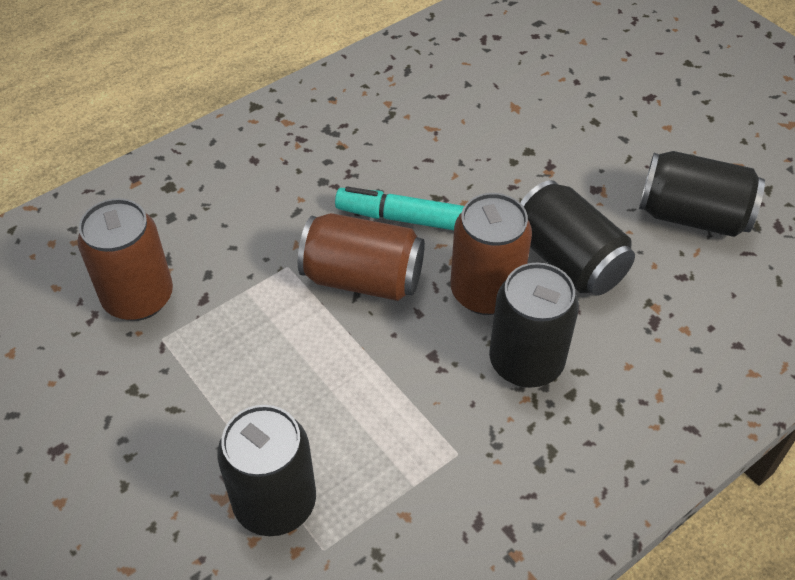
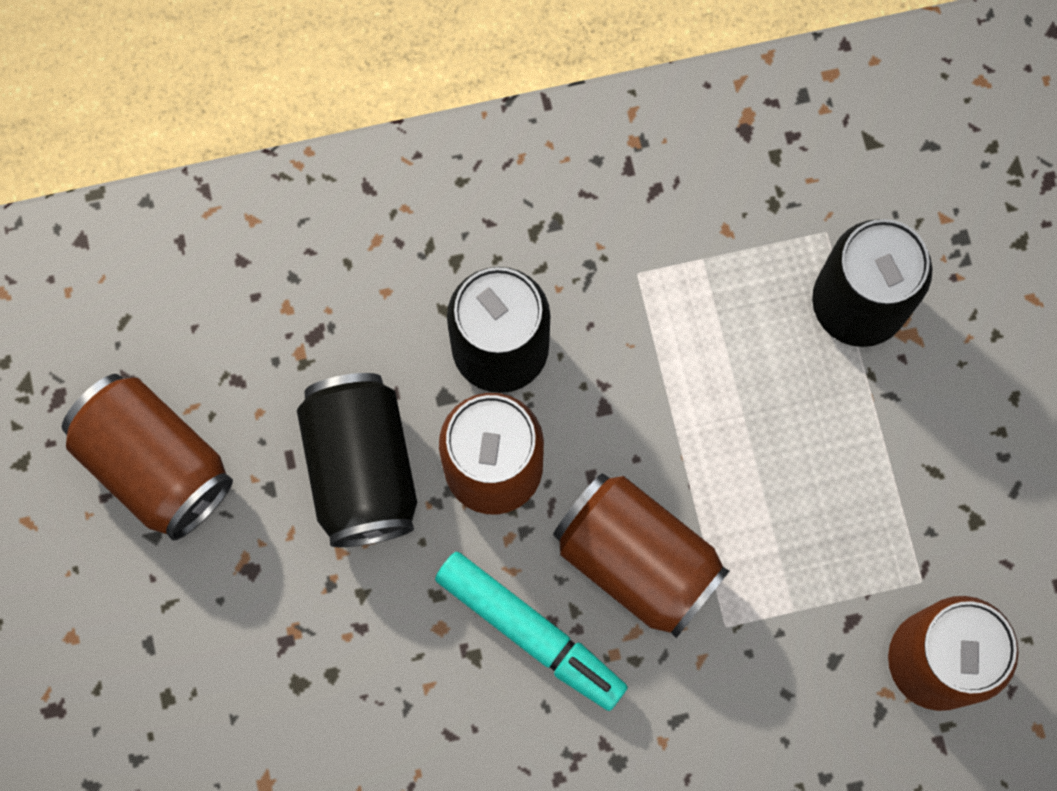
camera: 155 degrees left, 25 degrees up
(692, 216) = (155, 464): black can -> brown can

